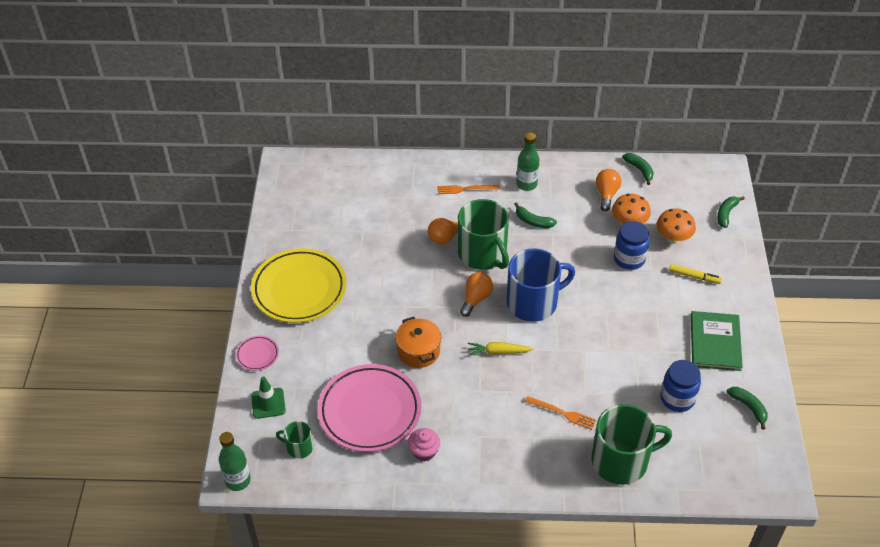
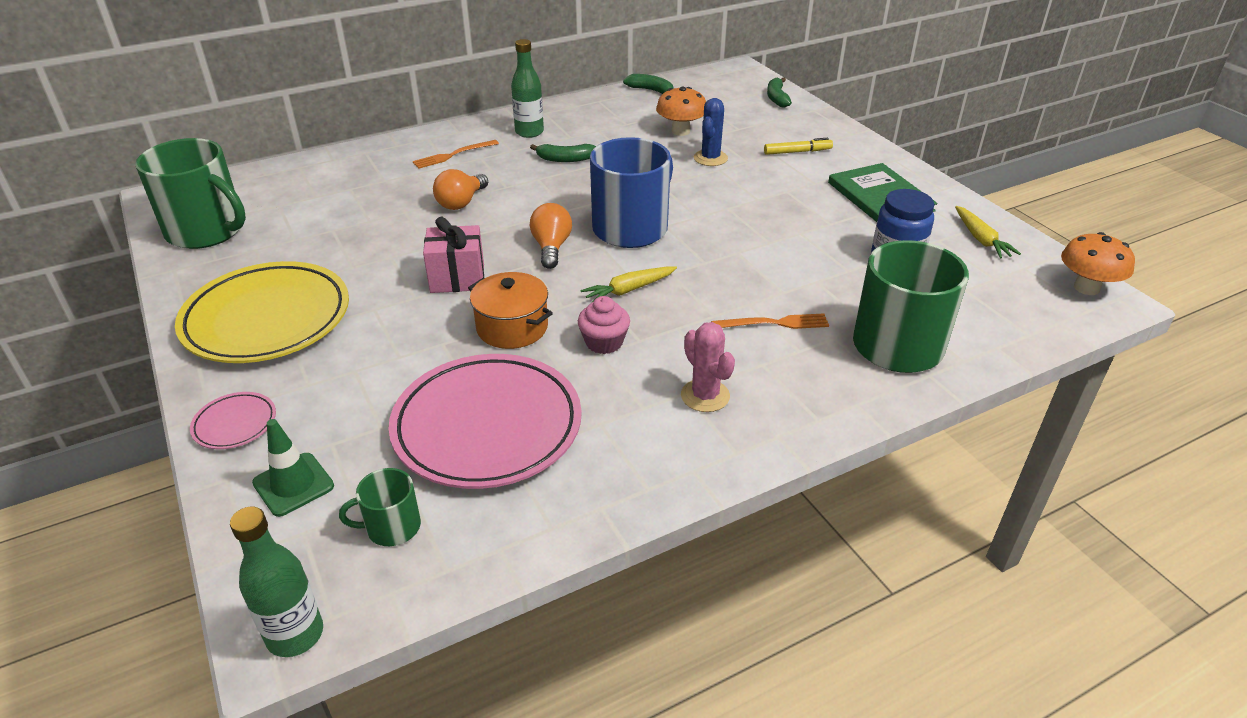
camera: 30 degrees left, 10 degrees down
(410, 301) = (457, 279): none -> pink gift
(424, 451) = (616, 444): pink cupcake -> pink cupcake (604, 342)
(483, 254) = (525, 204): green mug -> green mug (207, 231)
(488, 443) = (705, 396): none -> pink cactus
(606, 194) = (632, 116): orange light bulb -> none
(629, 259) = (710, 158): blue jar -> blue cactus
(673, 238) = (741, 129): orange mushroom -> orange mushroom (1086, 288)
(748, 407) = (981, 239): green banana -> yellow carrot

